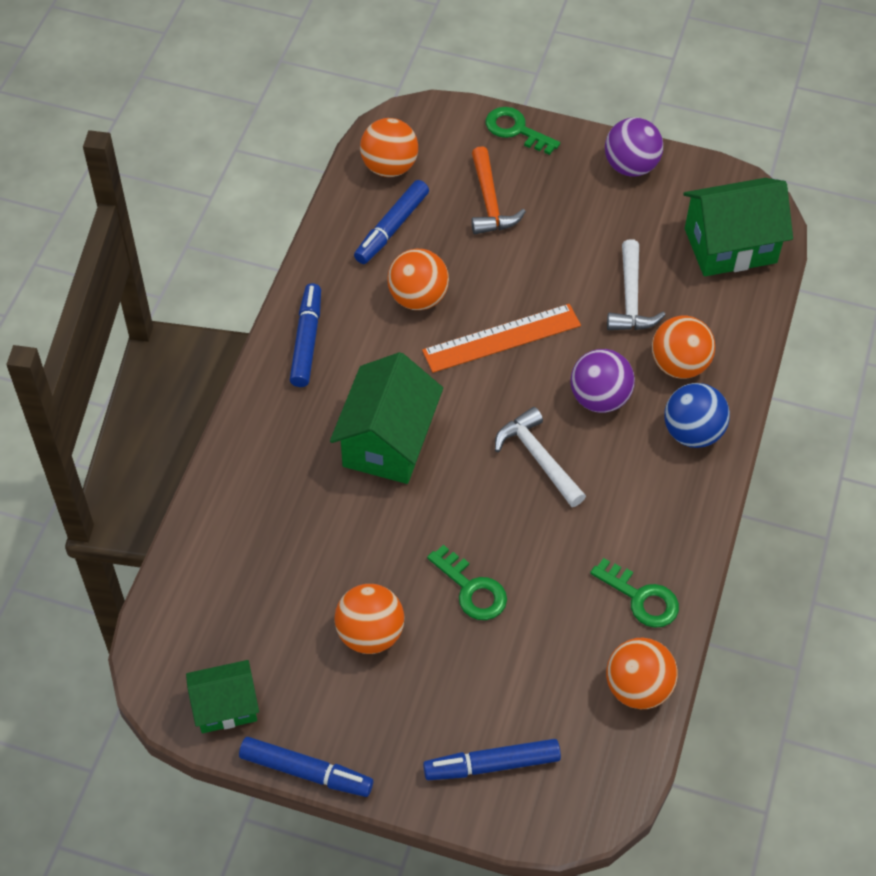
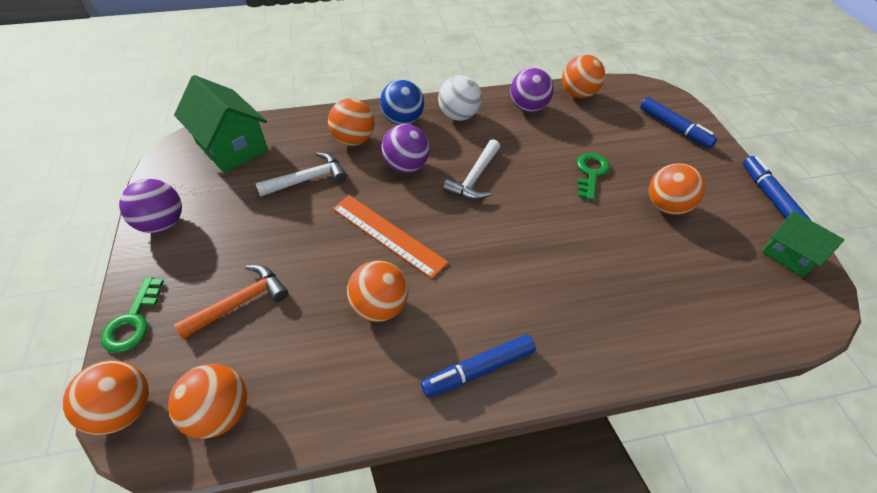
camera: 120 degrees left, 5 degrees down
(388, 441) = (528, 262): green house -> none
(392, 228) = (307, 367): blue marker -> none
(432, 115) = (124, 409): none -> orange ball
(641, 598) = (528, 107): green key -> purple ball
(668, 501) = (458, 116): none -> white ball

